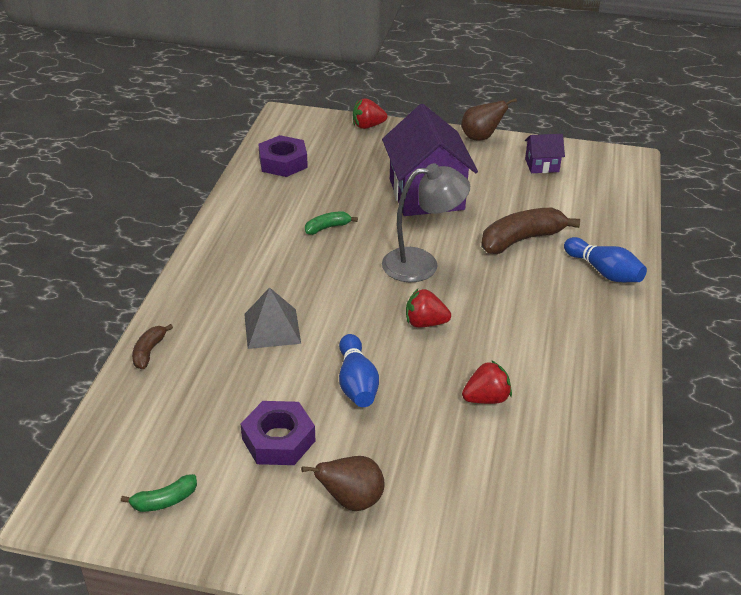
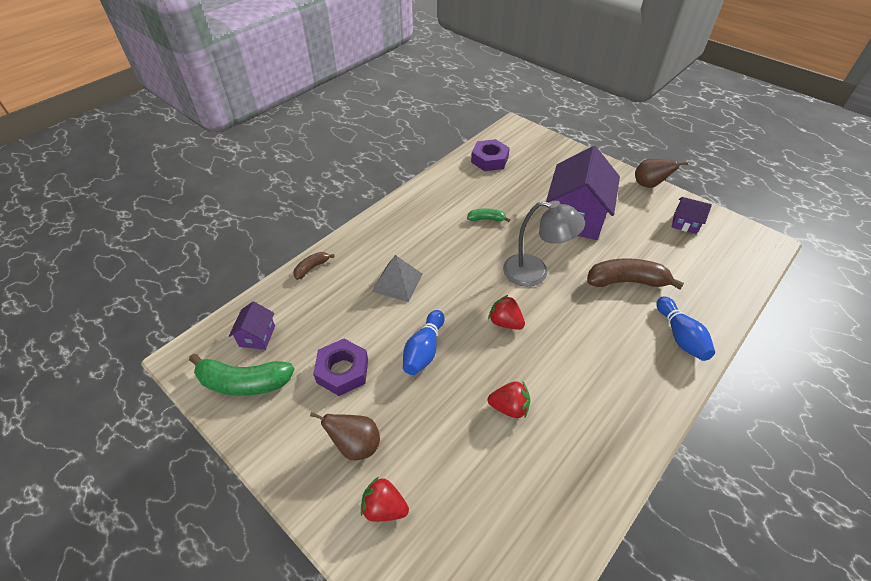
camera: 30 degrees right, 10 degrees up
(139, 448) = (257, 336): none -> purple house
(164, 501) = (244, 382): green banana -> green banana, size x1.94
(368, 126) = (567, 150): red strawberry -> red strawberry (384, 507)

